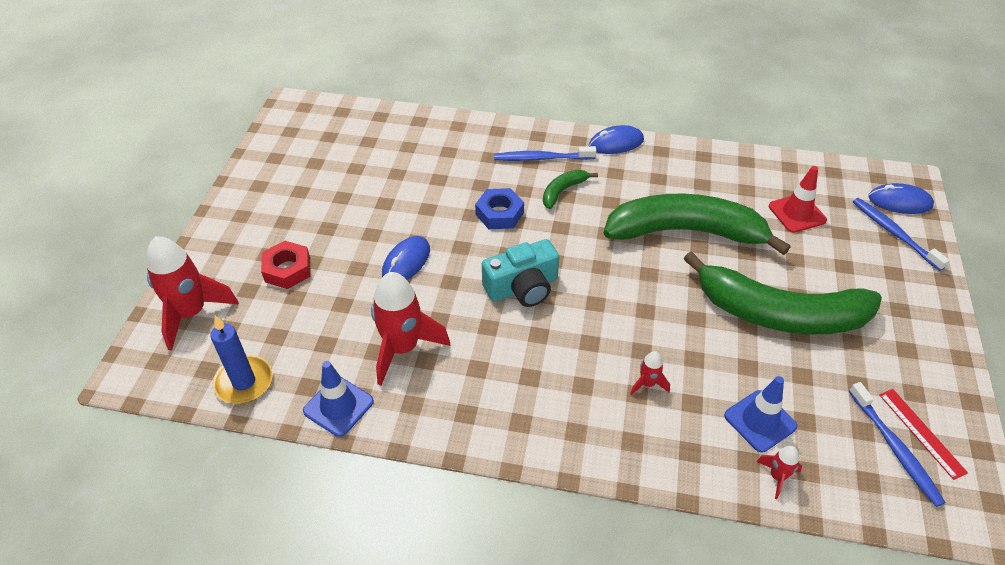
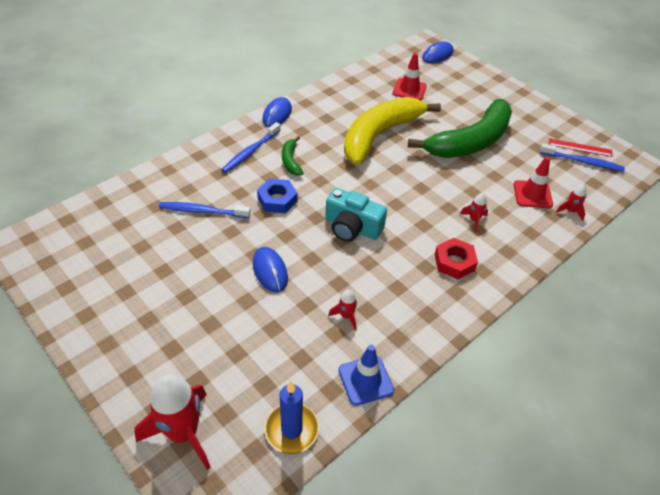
camera: 55 degrees left, 0 degrees up
(287, 269) = (203, 343): red nut -> red nut (454, 262)
(402, 348) = (346, 316): red rocket -> red rocket, size x0.46
(522, 287) = (352, 227): turquoise camera -> turquoise camera turned 105 degrees clockwise
(685, 232) = (379, 135): green banana -> yellow banana
(760, 421) = (532, 194): blue traffic cone -> red traffic cone
(894, 233) = (455, 71): blue toothbrush -> blue toothbrush (202, 211)

